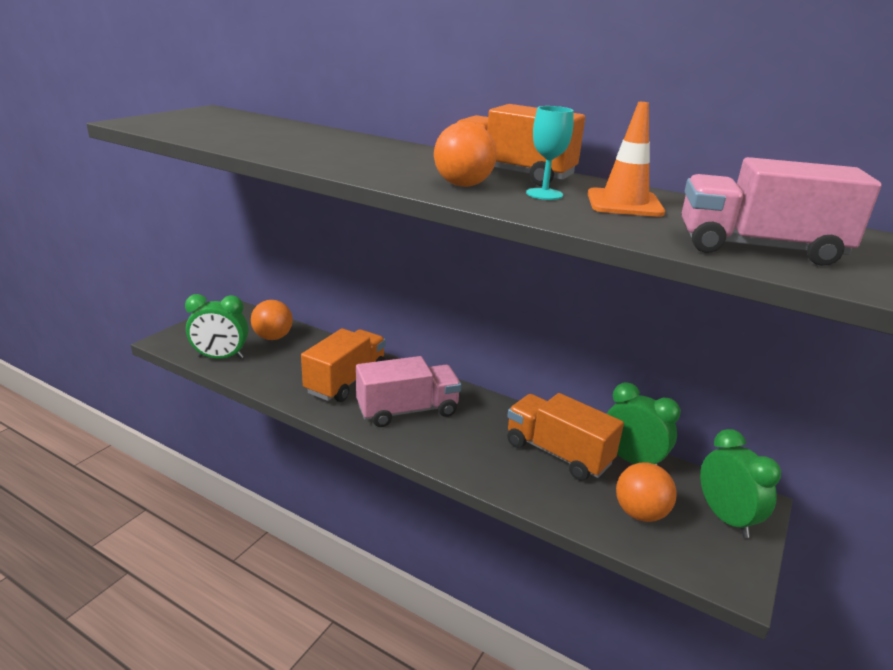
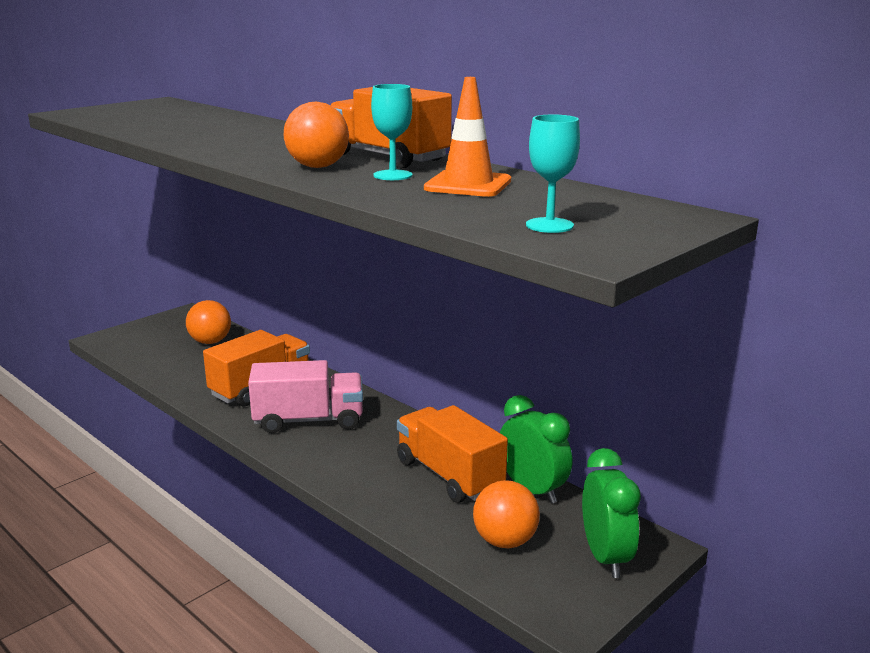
camera: 15 degrees right, 5 degrees down
(220, 357) = (147, 357): green clock -> none
(758, 248) = (549, 225): pink truck -> turquoise goblet

